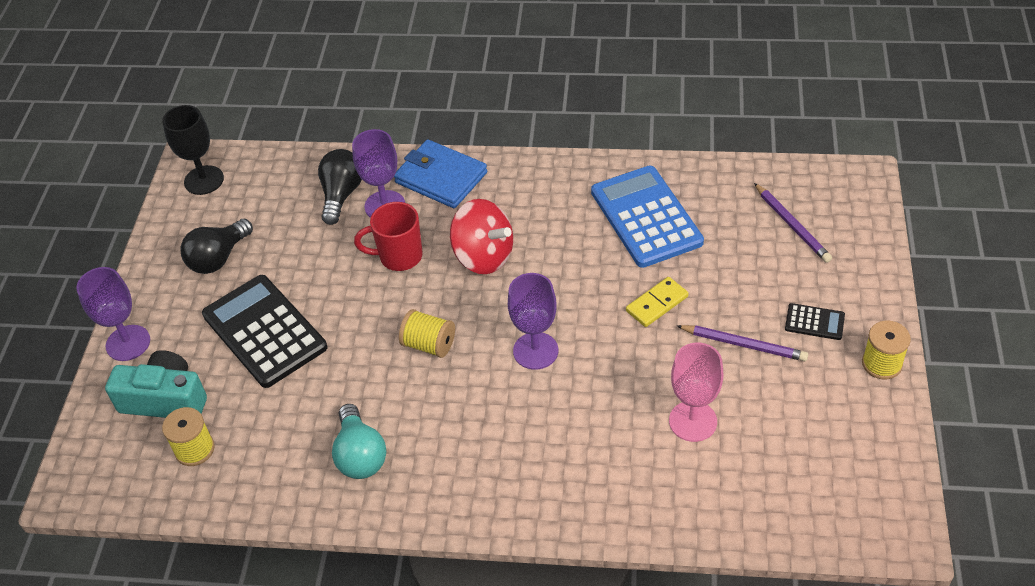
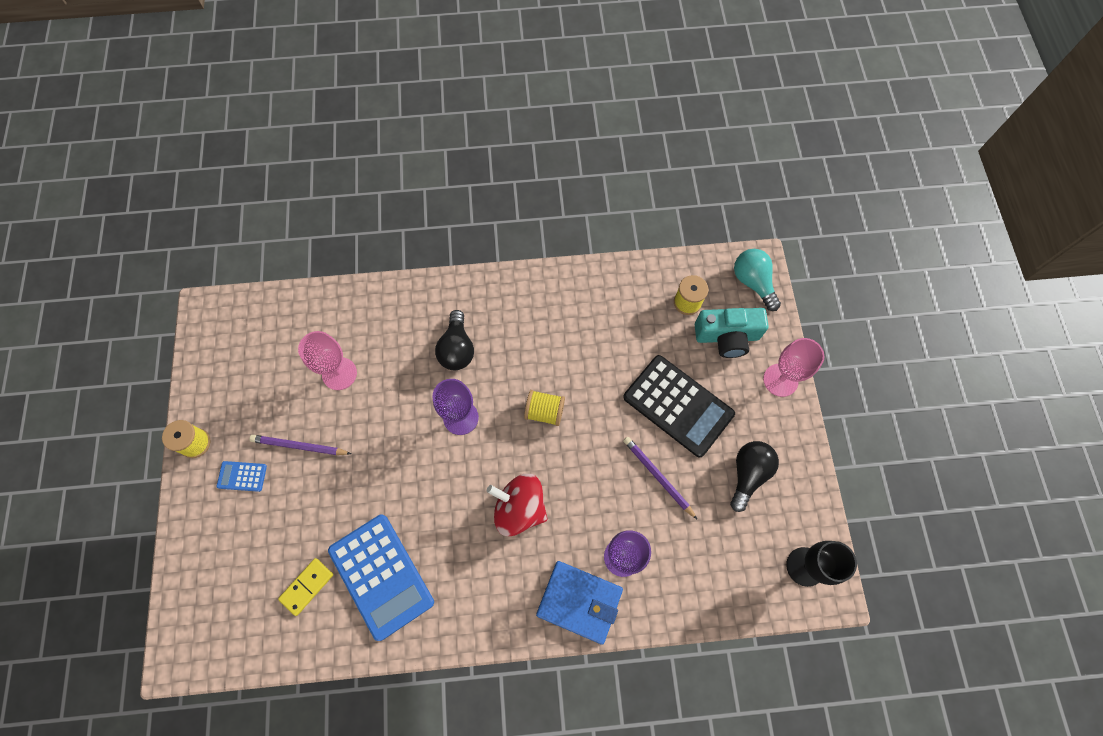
camera: 165 degrees right, 20 degrees up
(128, 343) = (780, 380): purple goblet -> pink goblet
(341, 195) = (667, 565): black light bulb -> black light bulb (457, 349)
(360, 455) = (570, 314): turquoise light bulb -> turquoise light bulb (753, 282)
(399, 256) = (592, 498): red mug -> none
(657, 304) = (368, 477): yellow domino -> yellow domino (307, 586)
(792, 225) = (250, 584): purple pencil -> purple pencil (658, 477)
(814, 322) = (242, 476): black calculator -> blue calculator

